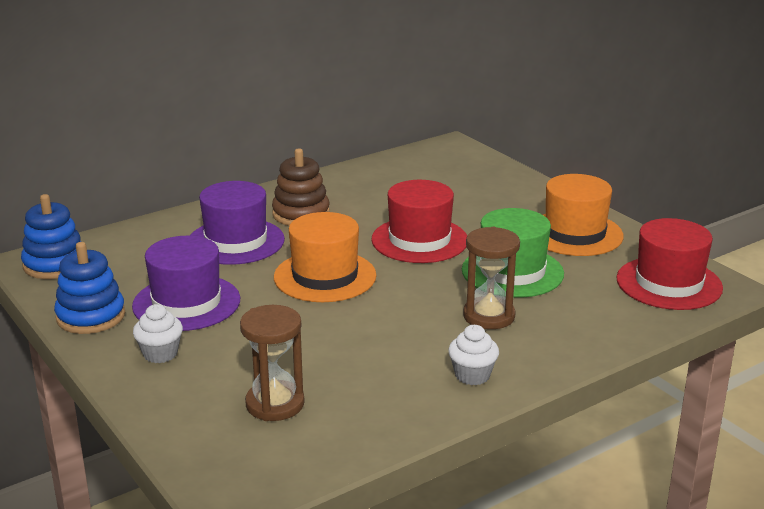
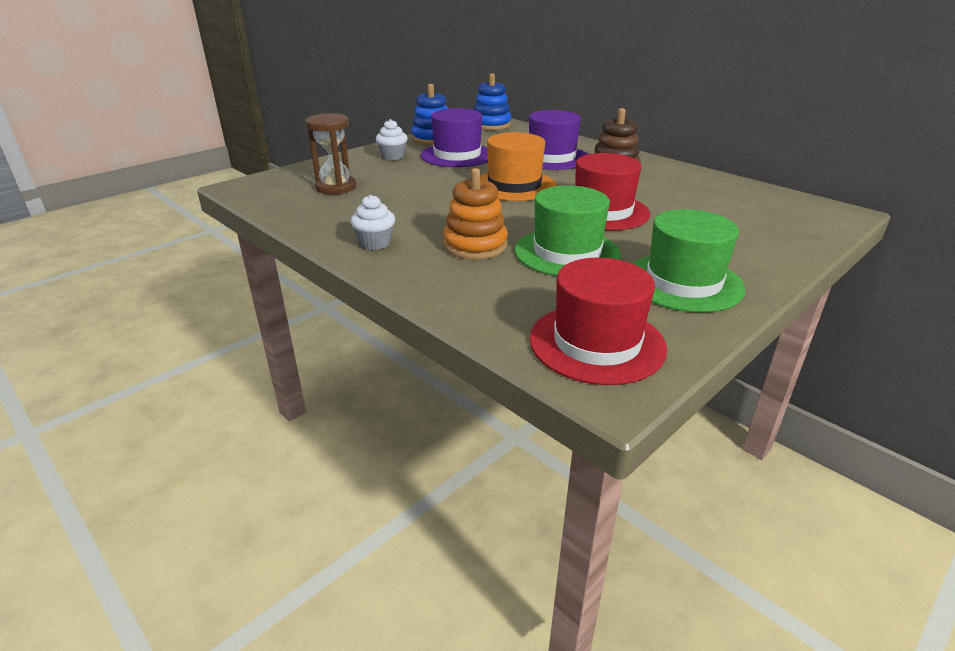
camera: 80 degrees right, 5 degrees up
(489, 316) = (475, 245): brown hourglass -> orange stacking toy
(574, 234) = (683, 282): orange hat -> green hat

